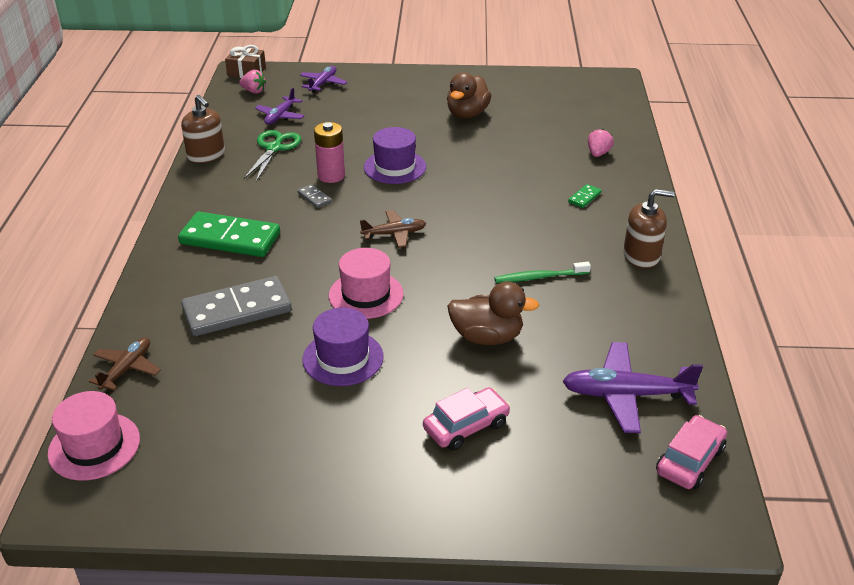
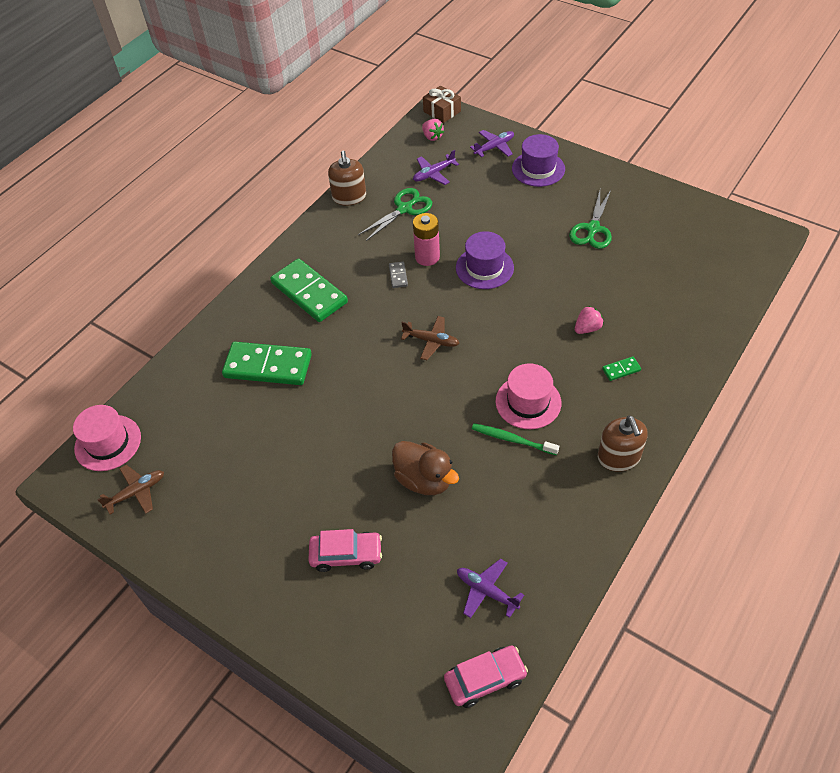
camera: 35 degrees right, 15 degrees up
(127, 369) = (166, 386): brown plane -> brown plane (136, 492)
(237, 310) = (268, 366): grey domino -> green domino
(343, 358) = (307, 447): purple hat -> purple hat (538, 169)
(366, 295) = (366, 394): pink hat -> pink hat (528, 402)
(467, 114) = (592, 229): brown duck -> green scissors
(598, 153) = (676, 323): pink strawberry -> pink strawberry (587, 328)
(625, 395) = (486, 591): purple plane -> purple plane, size x0.61
(641, 255) = (619, 457): brown soap dispenser -> brown soap dispenser turned 45 degrees clockwise

